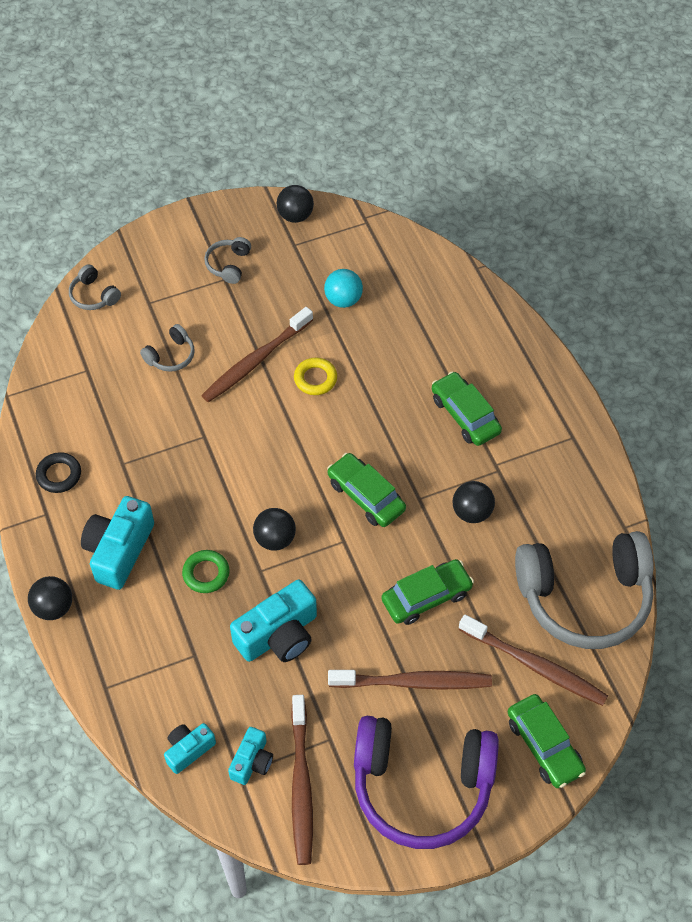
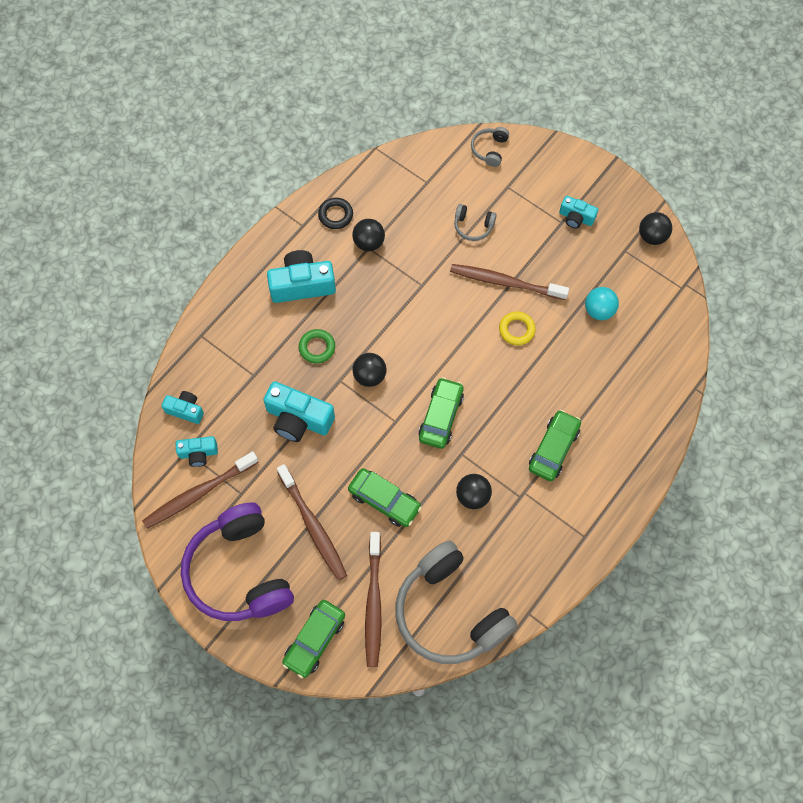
camera: 60 degrees right, 10 degrees up
(53, 607) = (238, 271): black ball -> black ball (369, 243)
(228, 264) = (576, 218): grey headphones -> turquoise camera

